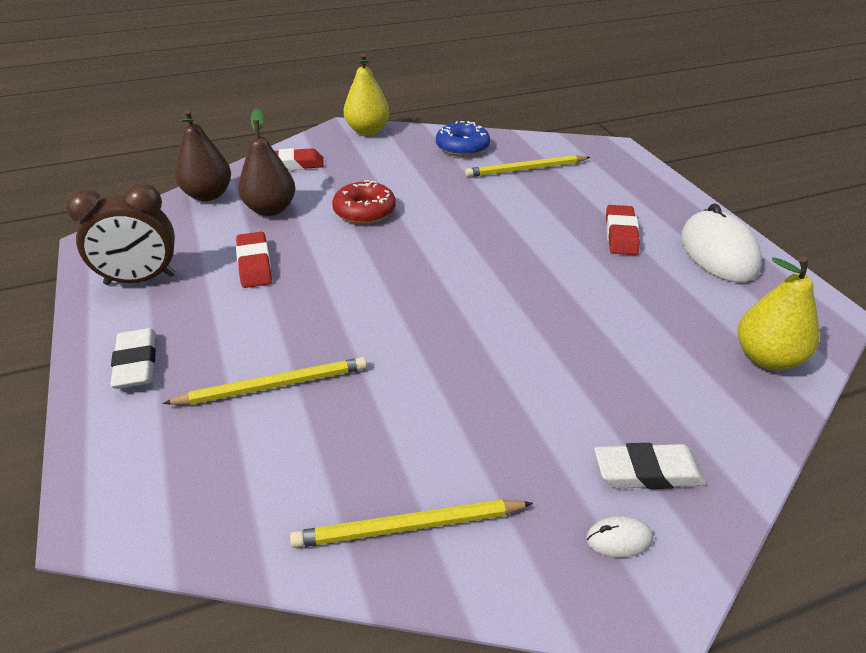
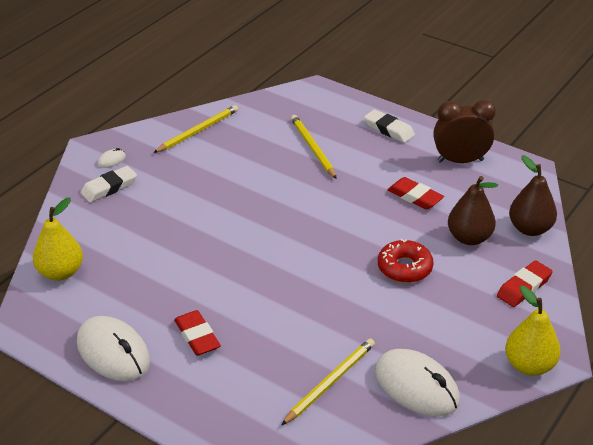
camera: 145 degrees right, 0 degrees up
(140, 280) = (460, 161): brown clock -> brown clock turned 45 degrees clockwise
(273, 386) = (313, 148): yellow pencil -> yellow pencil turned 120 degrees clockwise
(462, 147) = (416, 386): blue donut -> white mouse

